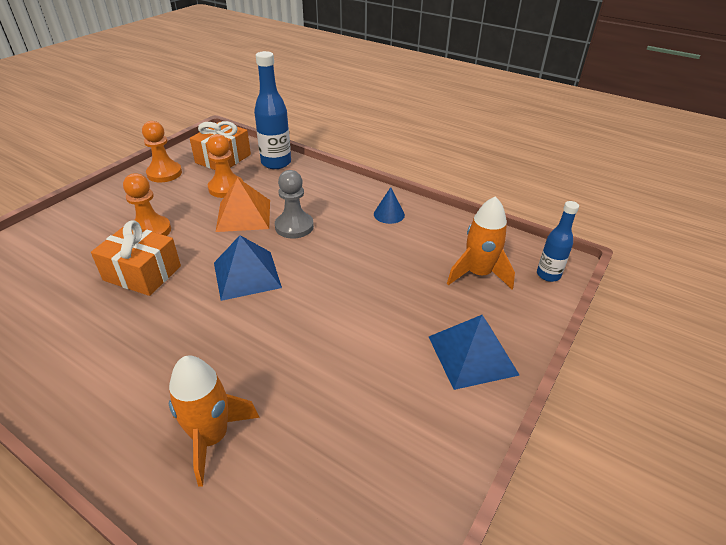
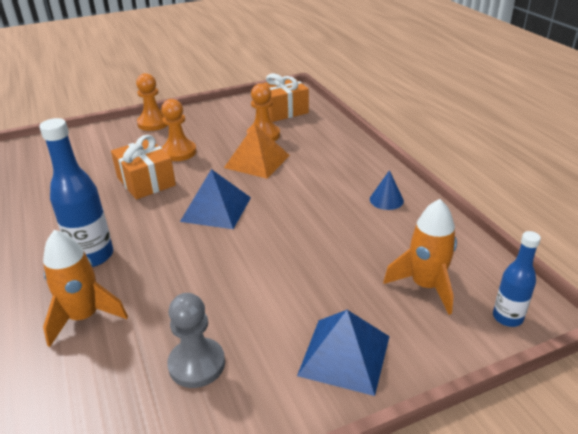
camera: 35 degrees right, 5 degrees down
(164, 173) = (227, 111): orange pawn -> orange pawn (153, 123)
(276, 163) = (324, 125): blue bottle -> blue bottle (92, 256)
(294, 226) = (289, 183): grey pawn -> grey pawn (197, 364)

